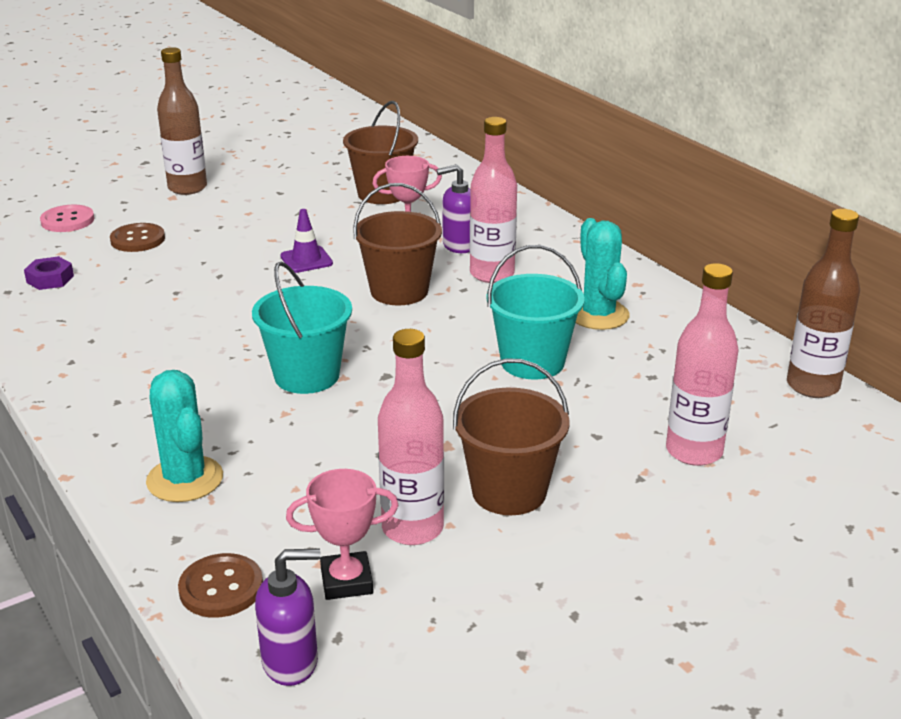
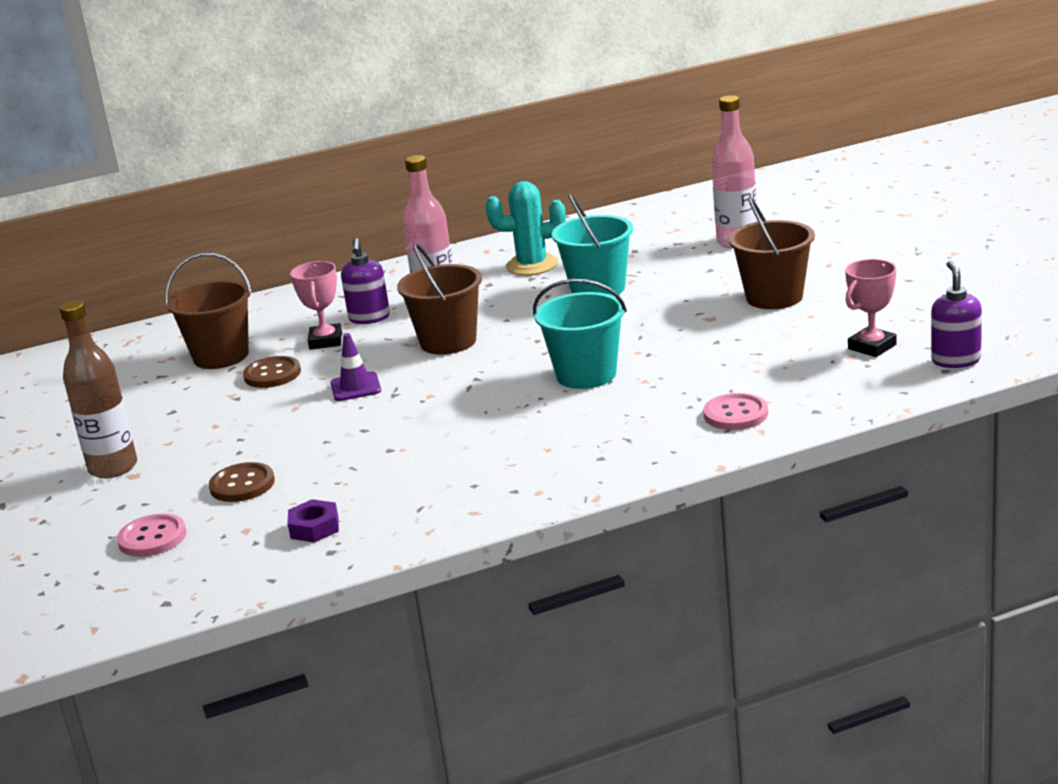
camera: 75 degrees left, 5 degrees down
(185, 479) = (735, 414): turquoise cactus -> pink button
(221, 588) = (877, 389): brown button -> brown button (272, 374)
(346, 581) = (872, 347): pink trophy -> pink trophy turned 45 degrees clockwise
(412, 528) = (813, 327): pink bottle -> none
(812, 386) = (665, 204): brown bottle -> none

